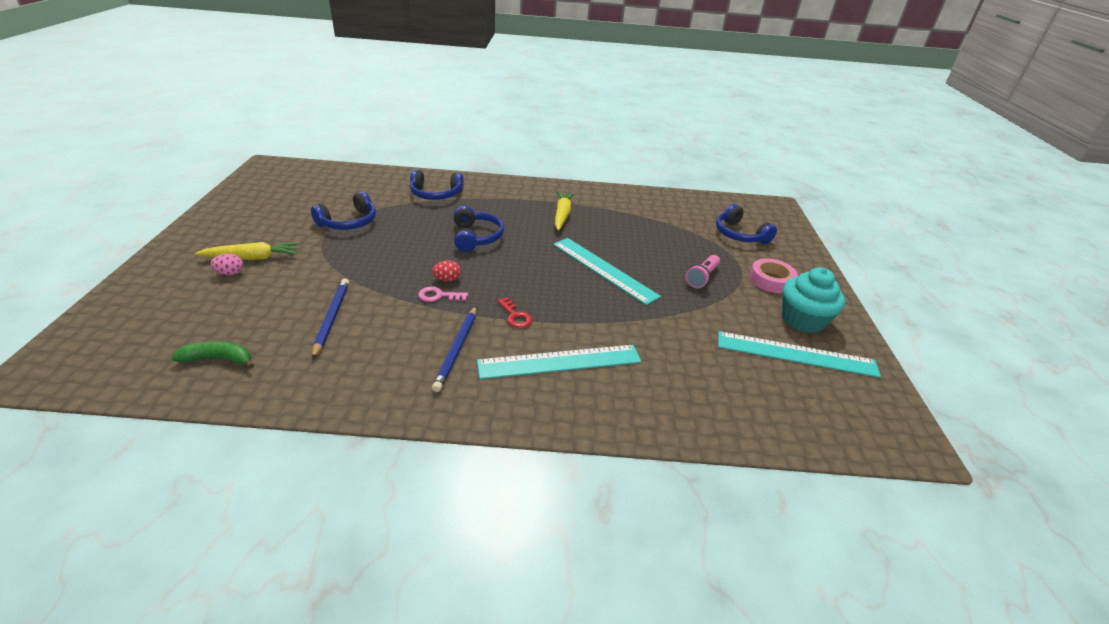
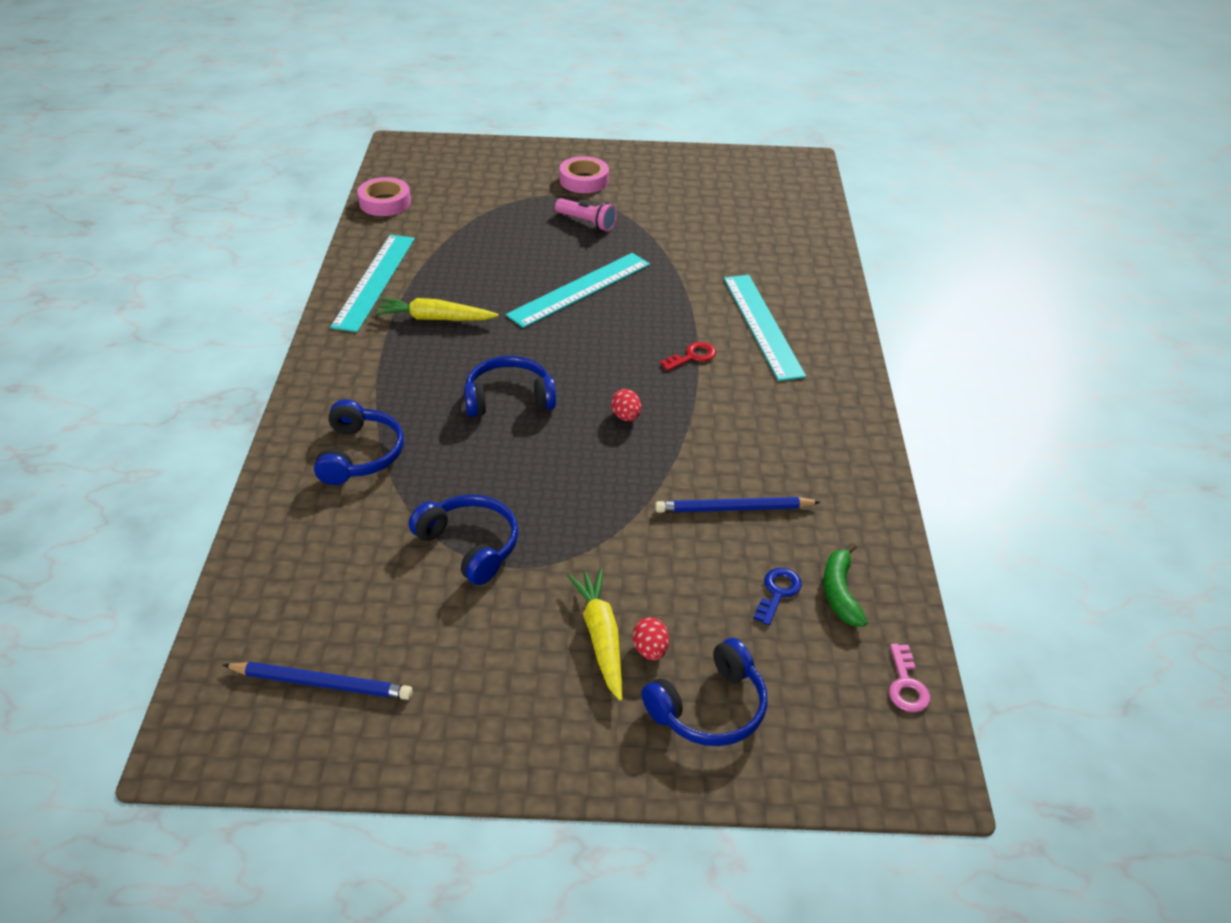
camera: 90 degrees left, 5 degrees up
(230, 273) = (650, 650): pink egg -> red egg
(240, 328) = (777, 592): none -> blue key
(438, 296) = (665, 420): pink key -> pink key (906, 685)
(457, 349) = (763, 396): blue pencil -> blue pencil (321, 683)
(696, 200) = (385, 202): none -> pink tape
(739, 235) = (482, 184): blue headphones -> blue headphones (709, 708)
(796, 354) = (710, 189): turquoise ruler -> turquoise ruler (375, 281)
(802, 320) = (654, 176): turquoise cupcake -> none

